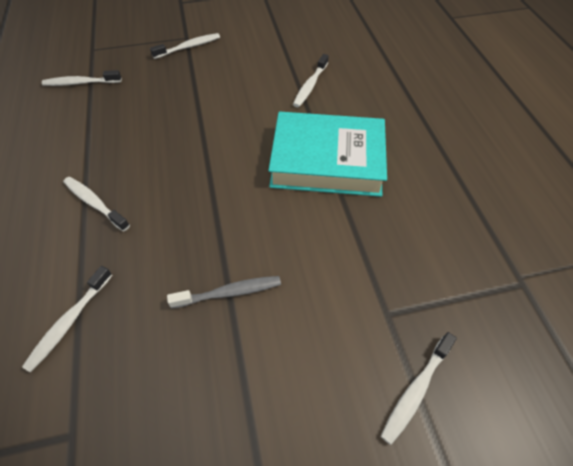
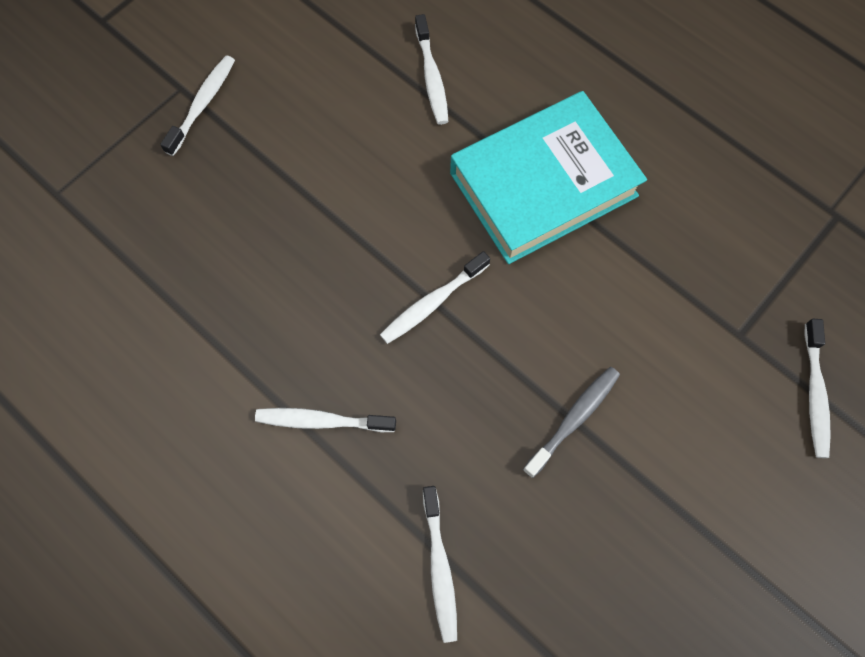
camera: 35 degrees left, 15 degrees up
(80, 83) = (105, 263): white toothbrush -> white toothbrush (432, 303)

